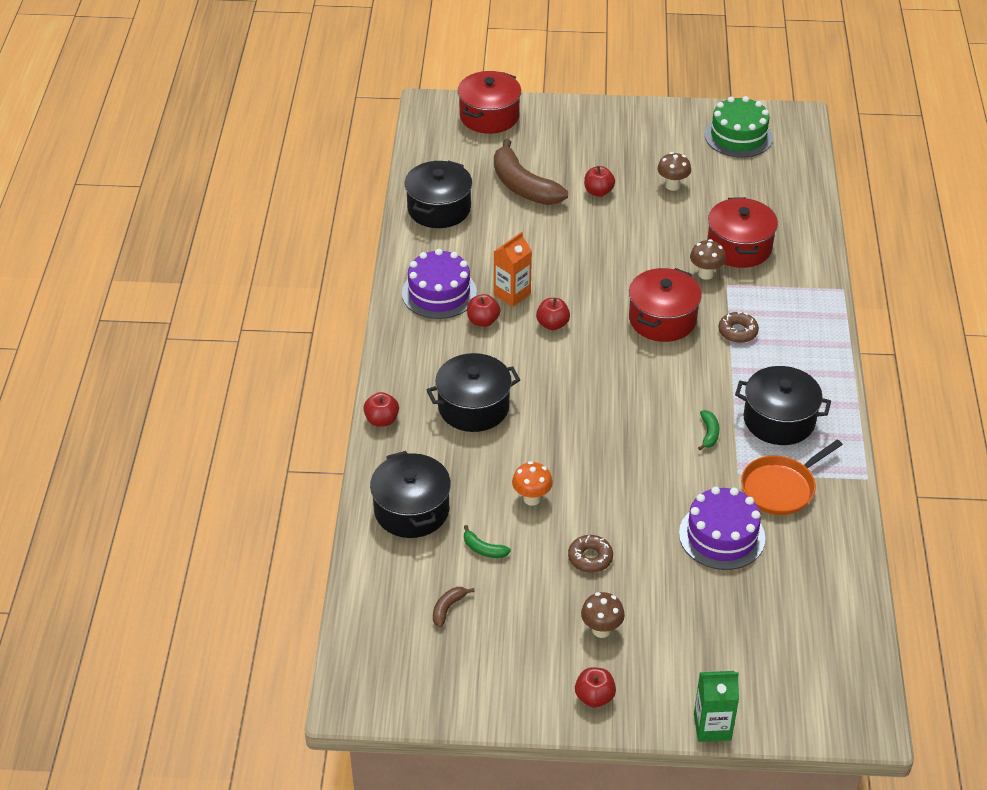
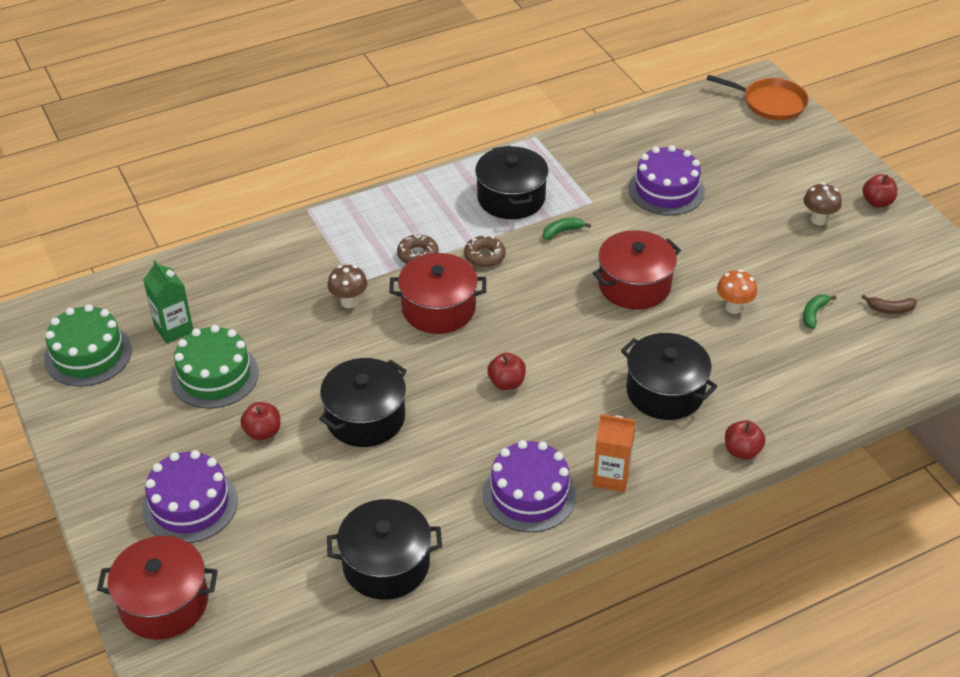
camera: 120 degrees left, 0 degrees up
(411, 510) = (821, 377): black pot -> black pot (365, 418)
(483, 321) = (543, 437): red apple -> none
(483, 549) = (814, 314): green banana -> green banana turned 150 degrees counterclockwise
(512, 294) = (486, 432): orange carton -> orange carton (611, 477)
(523, 186) = (293, 503): brown banana -> none
(558, 145) = (190, 504): none -> purple cake
(590, 558) = (759, 250): brown donut -> brown donut (484, 256)
(672, 186) = (214, 375): brown mushroom -> green cake
(712, 727) = (837, 142): green carton -> green carton (174, 329)
(739, 247) = (290, 292): red pot -> red pot (634, 285)
(781, 488) = (587, 175): orange pan -> orange pan (770, 103)

